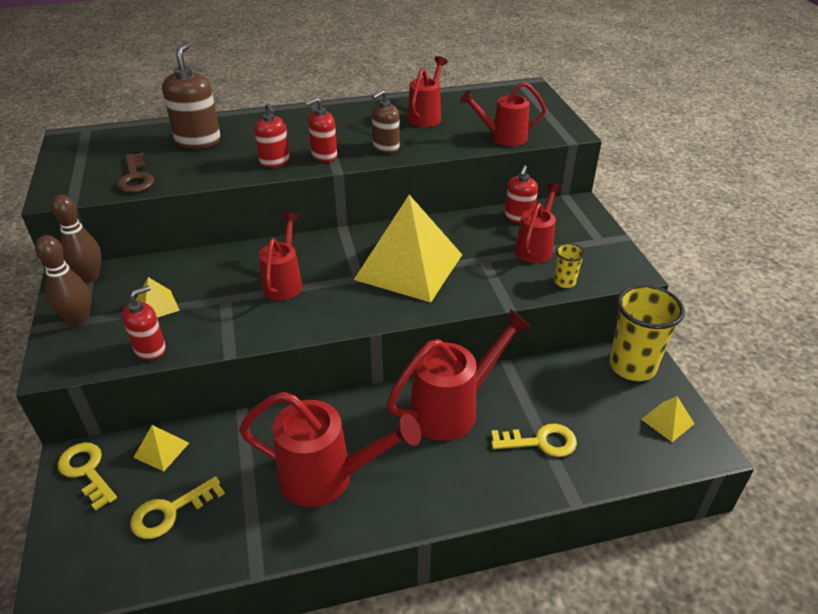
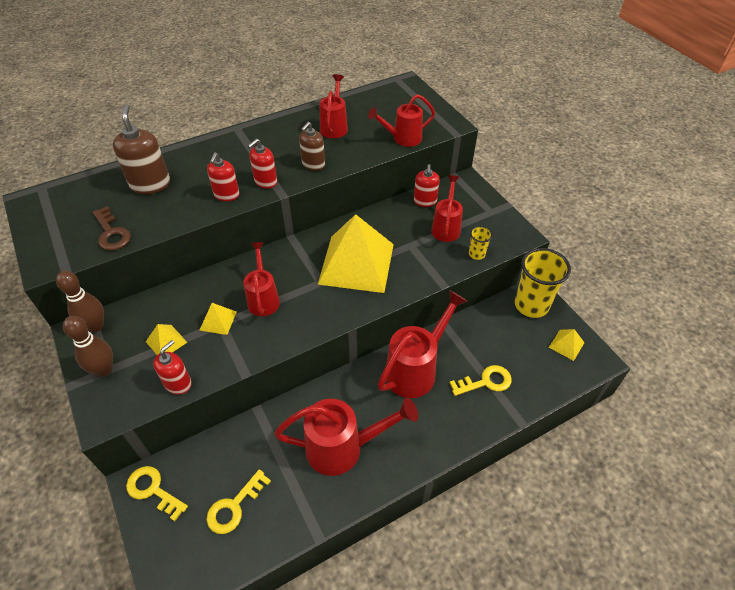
camera: 15 degrees left, 10 degrees up
(161, 450) = (206, 457): yellow pyramid -> yellow pyramid (218, 320)
(275, 162) = (226, 195): red soap dispenser -> red soap dispenser turned 60 degrees clockwise

